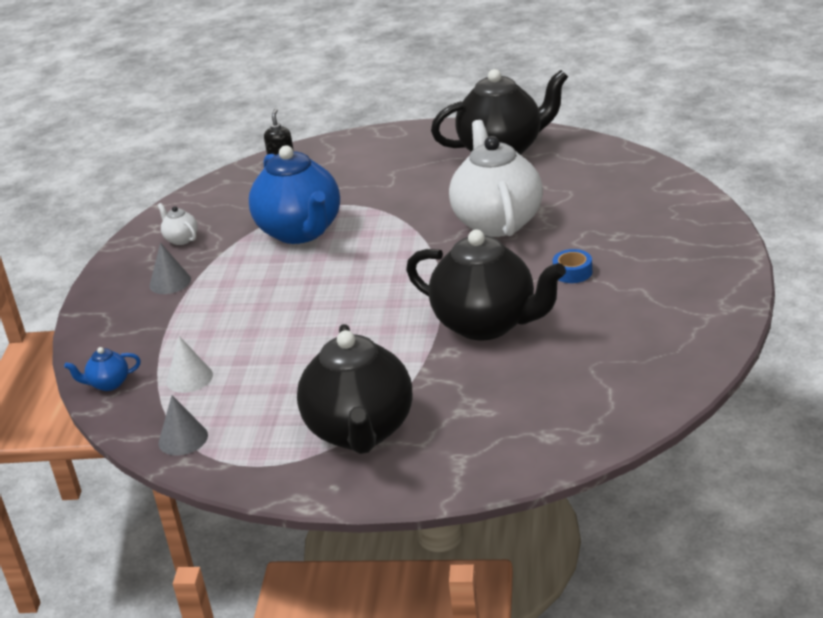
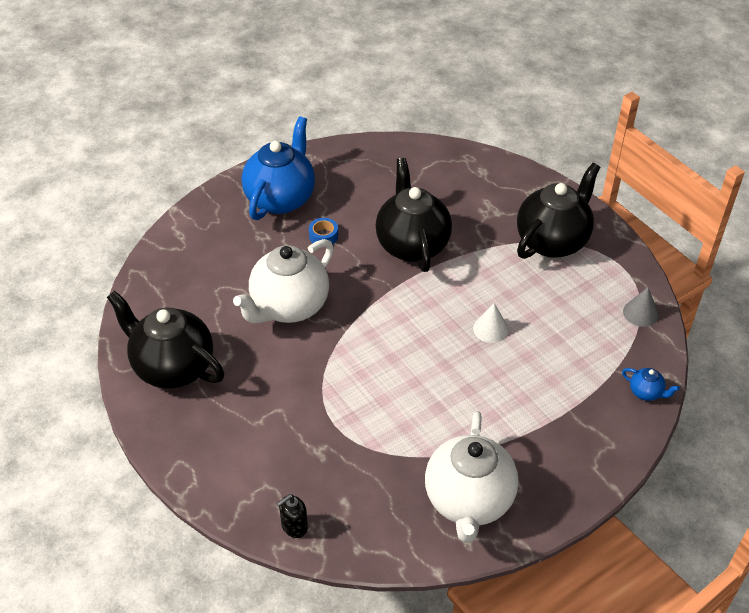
camera: 135 degrees left, 15 degrees up
(170, 282) = (524, 456): grey cone -> none
(181, 239) = (468, 501): white teapot -> white teapot, size x2.46
(189, 378) = (597, 353): white cone -> white cone (490, 329)
(301, 232) = (392, 420): blue teapot -> blue teapot (281, 199)

